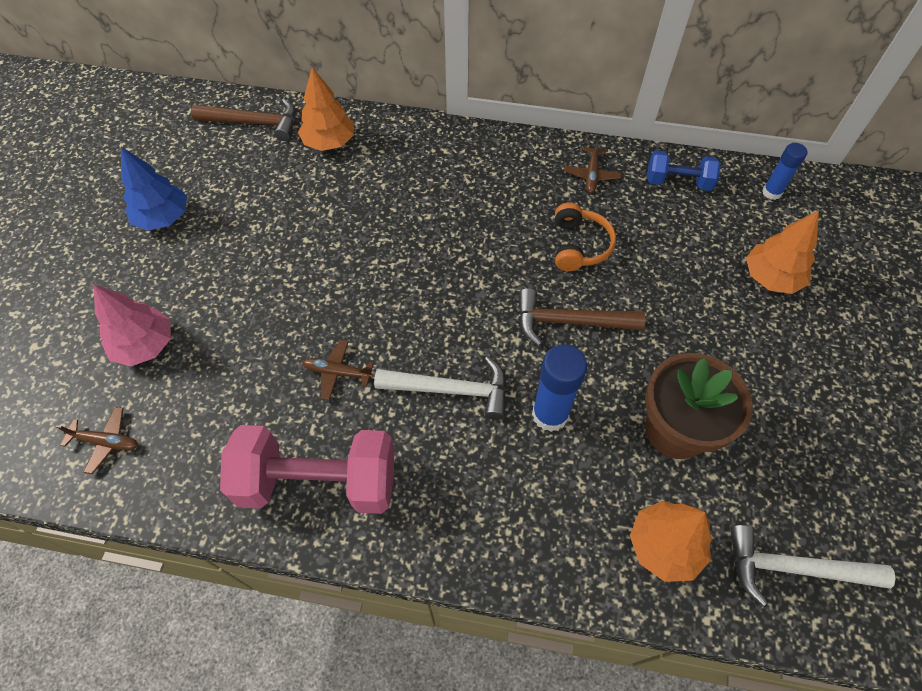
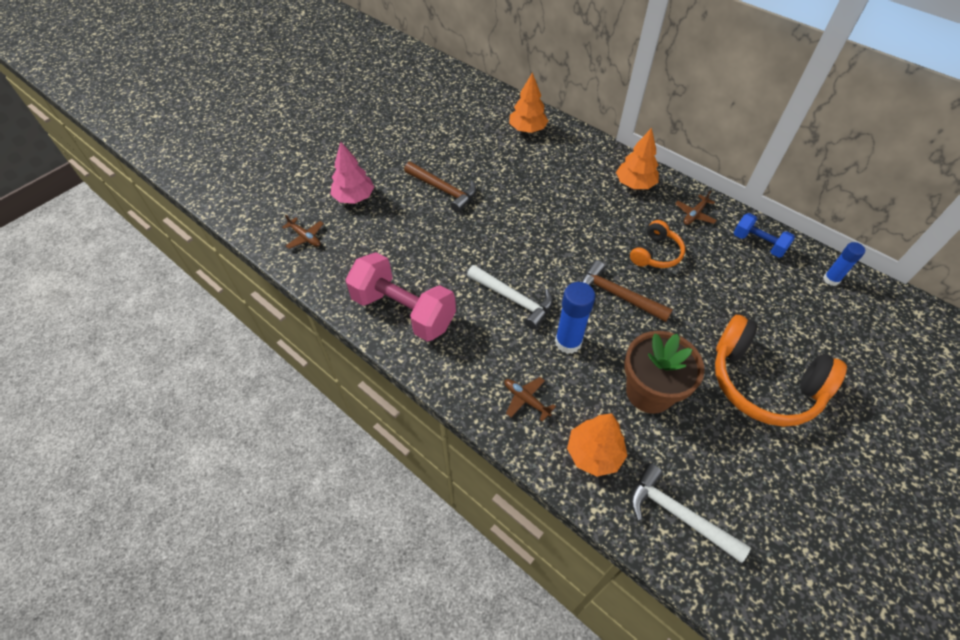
camera: 30 degrees right, 5 degrees down
(163, 218) = (404, 135): blue tree -> none
(254, 123) = (488, 102): brown hammer -> brown hammer (443, 190)
(337, 372) = (451, 258): brown plane -> brown plane (526, 400)
(771, 277) = (790, 333): orange tree -> orange tree (635, 184)
(780, 353) = (763, 383): none -> orange headphones

